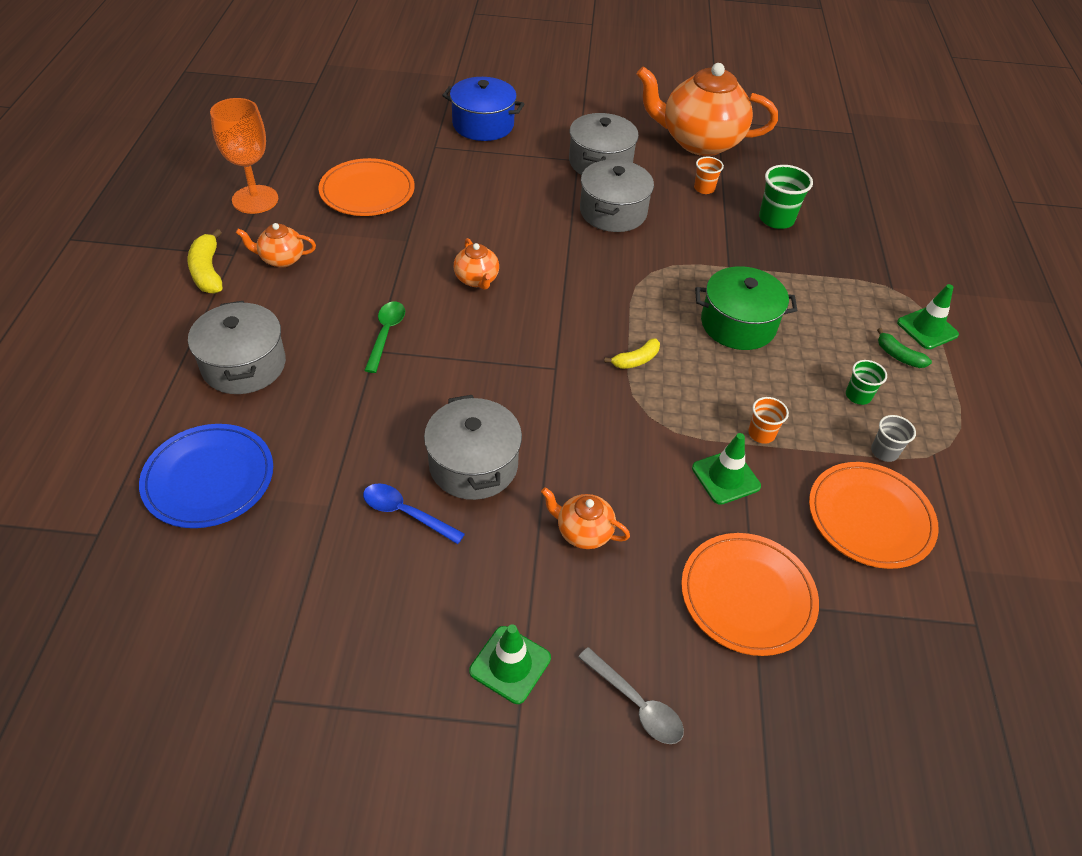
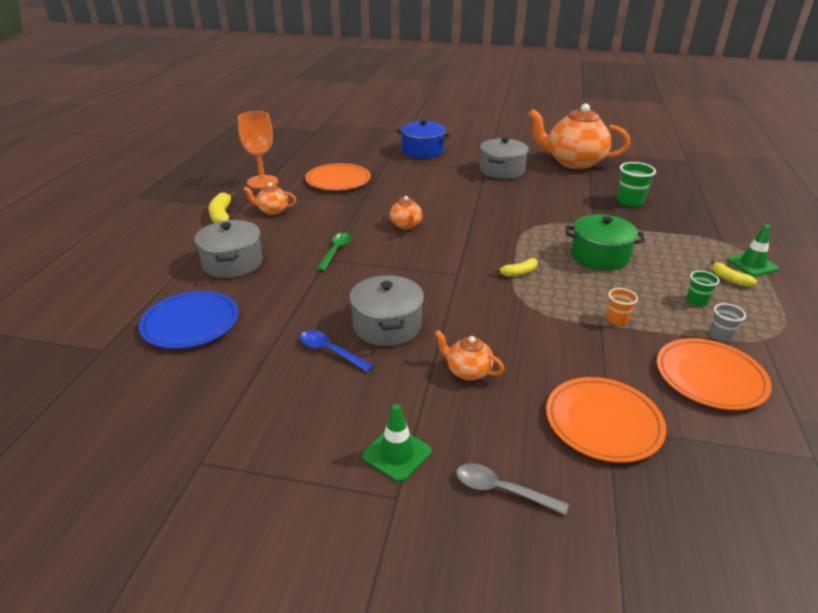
camera: 10 degrees right, 15 degrees down
(613, 212) = (508, 194): grey pot -> none
(636, 704) = (501, 490): grey spoon -> grey spoon turned 150 degrees clockwise
(704, 188) = (576, 185): orange cup -> none
(725, 477) = (587, 344): green traffic cone -> none
(898, 356) = (729, 279): green banana -> yellow banana

